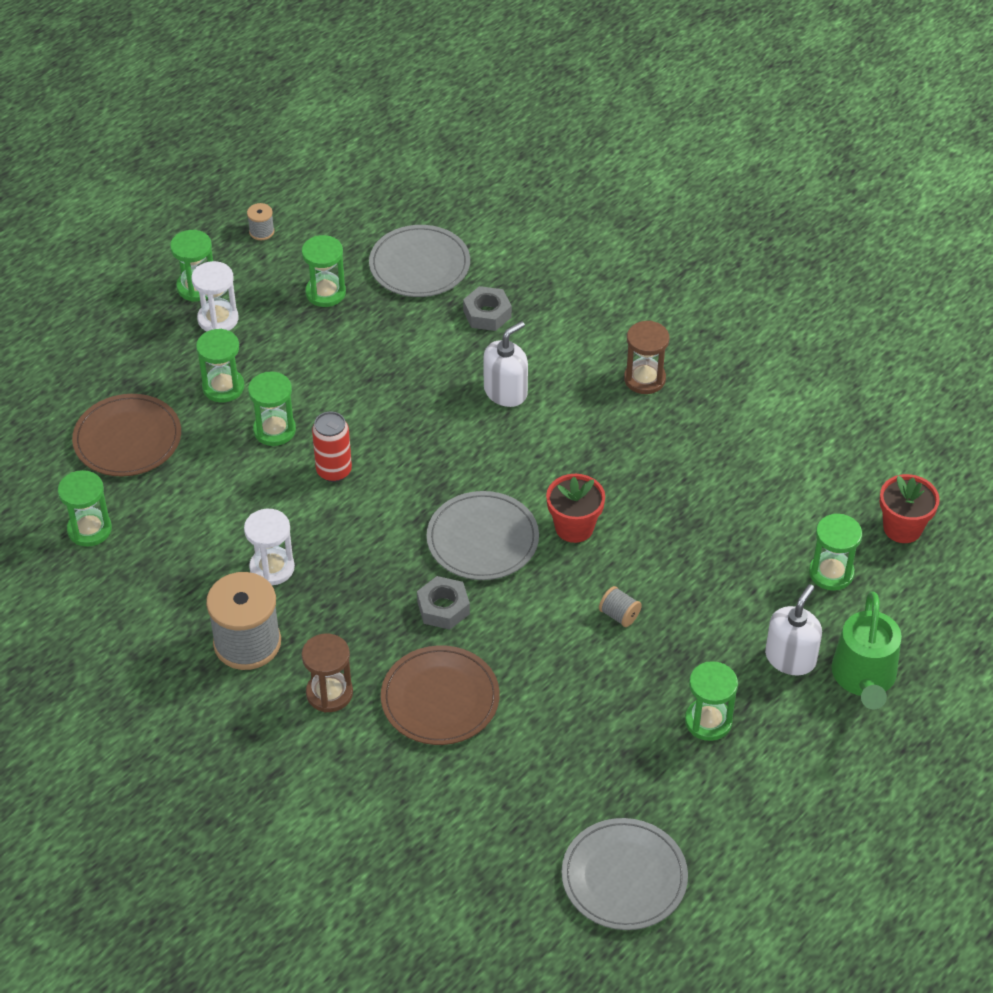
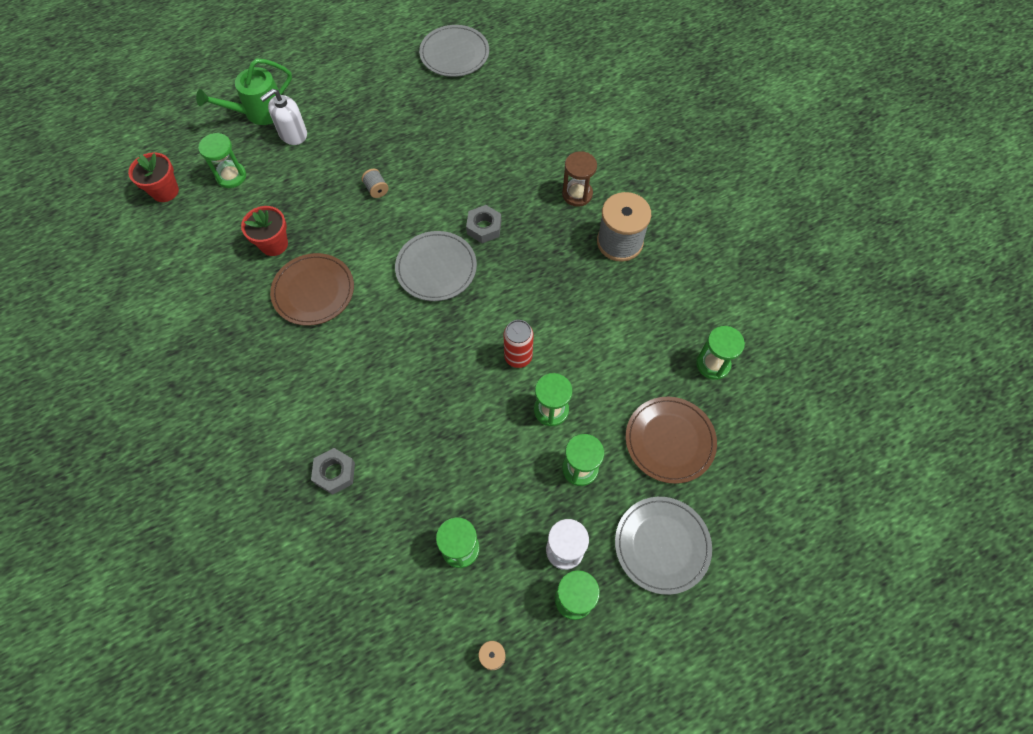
camera: 160 degrees left, 15 degrees up
(272, 568) = (588, 291): white hourglass -> none
(419, 265) = (365, 554): grey plate -> grey plate (662, 545)
(440, 698) = (511, 171): brown plate -> brown plate (313, 291)
(505, 392) = (360, 386): white soap dispenser -> none
(574, 527) = (371, 257): red flower pot -> red flower pot (274, 244)
(644, 379) = (250, 363): brown hourglass -> none
(708, 721) = (363, 114): green hourglass -> none
(864, 677) = (260, 112): green watering can -> green watering can turned 150 degrees counterclockwise

